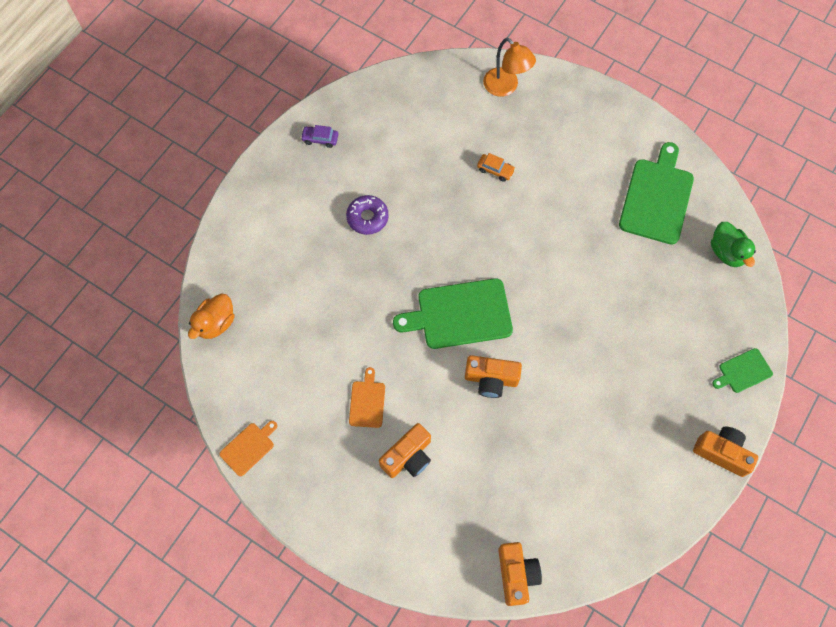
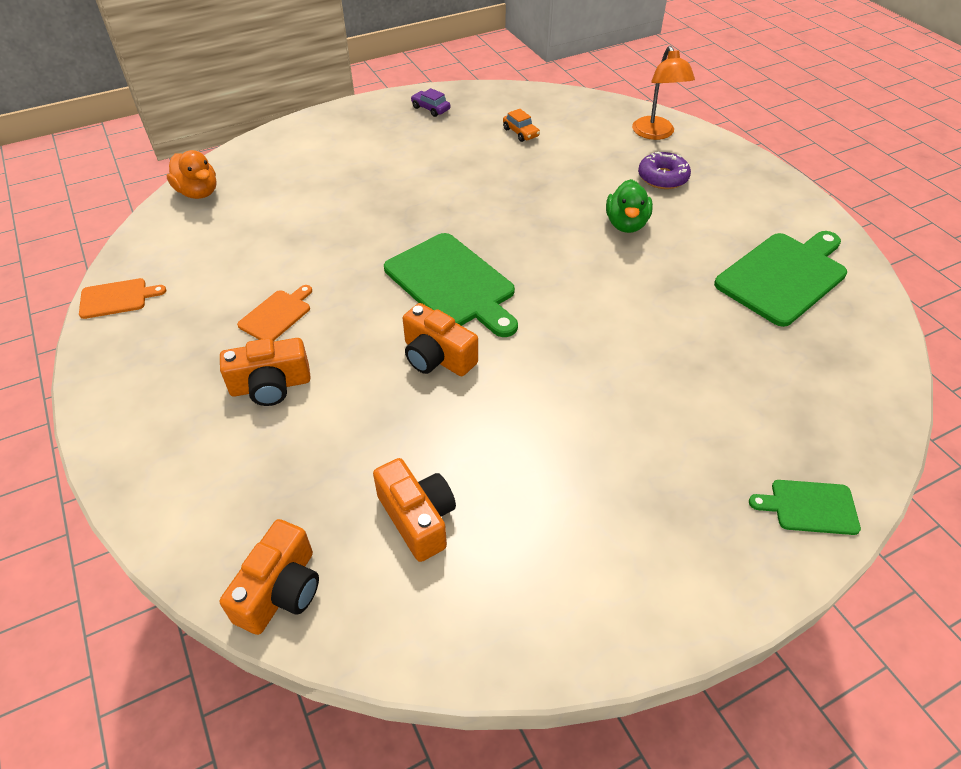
camera: 30 degrees right, 20 degrees down
(216, 323) = (198, 192): orange duck -> orange duck turned 105 degrees counterclockwise
(367, 217) = (423, 174): purple donut -> purple donut (662, 177)
(460, 314) = (452, 284): green cutting board -> green cutting board turned 150 degrees counterclockwise
(495, 170) = (594, 187): orange car -> orange car (520, 132)
(722, 452) = (713, 596): orange camera -> orange camera (418, 518)
(727, 252) = (856, 363): green duck -> green duck (626, 224)

